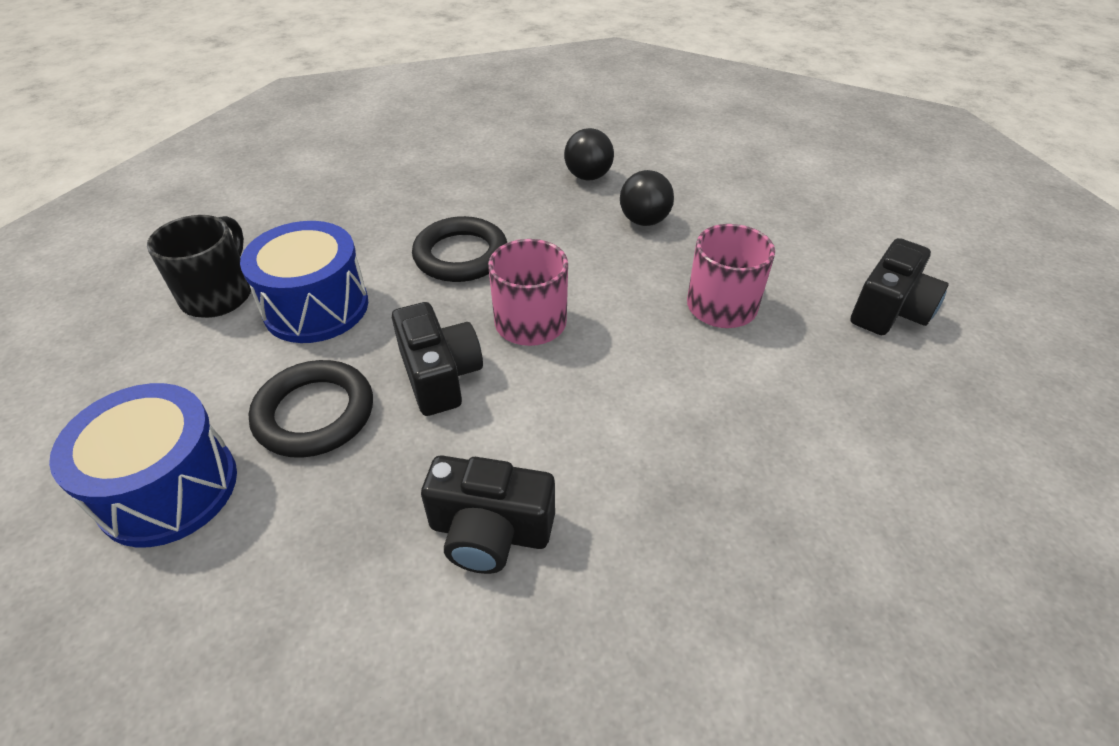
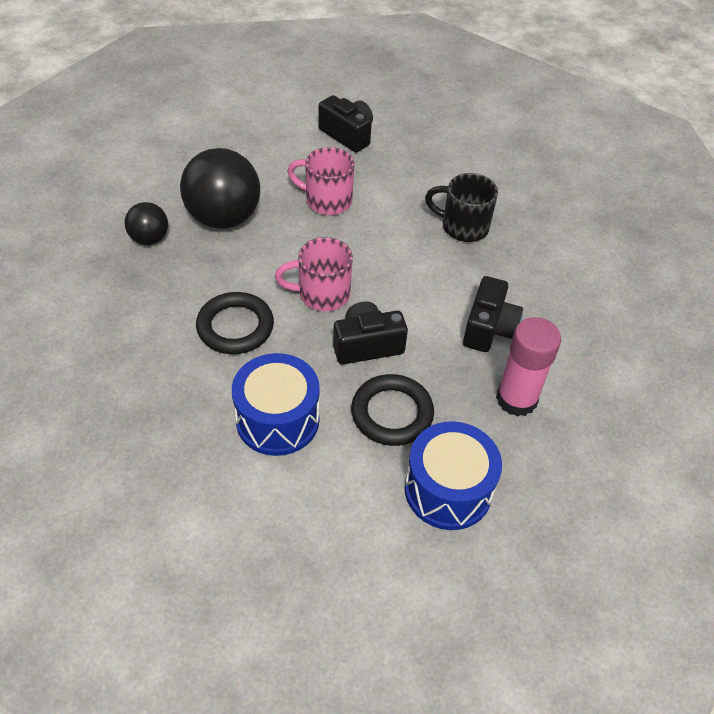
camera: 85 degrees left, 5 degrees up
(219, 295) = (244, 492): black mug -> black mug (463, 227)
(328, 581) = (516, 399): none -> pink glue stick
(644, 221) = (224, 218): black ball -> black ball, size x1.89

